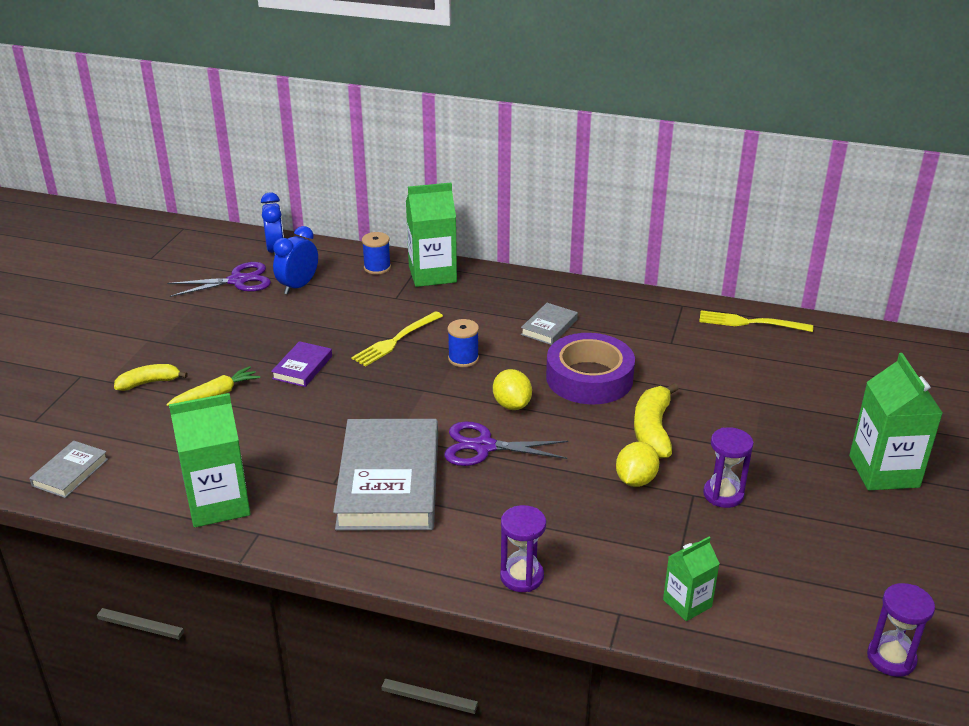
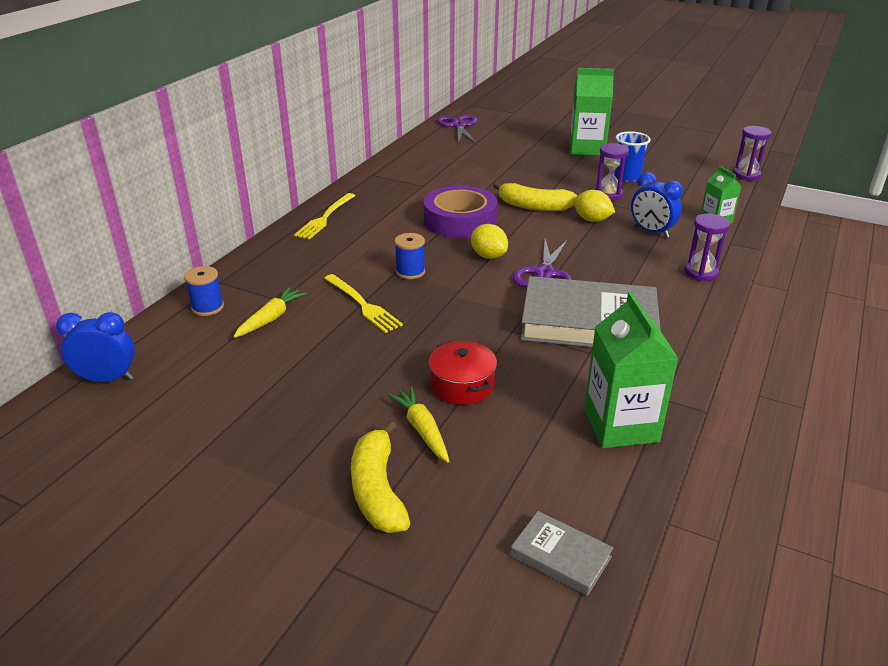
camera: 80 degrees left, 0 degrees up
(149, 383) = (378, 490): yellow banana -> yellow banana, size x1.53
(237, 281) = (162, 413): purple scissors -> purple scissors (458, 126)
(275, 408) = (462, 385): none -> red pot
(298, 286) = (211, 363): blue clock -> blue clock (651, 232)
(302, 367) = (389, 365): purple book -> none
(365, 299) = (271, 318): none -> yellow carrot
(432, 274) = (246, 276): green carton -> none
(512, 405) = (488, 256): yellow lemon -> yellow lemon turned 60 degrees clockwise
(549, 327) = (377, 228): grey book -> none
(749, 322) = (408, 157): yellow fork -> yellow fork (325, 218)
(797, 513) = (627, 177): none -> blue cup

